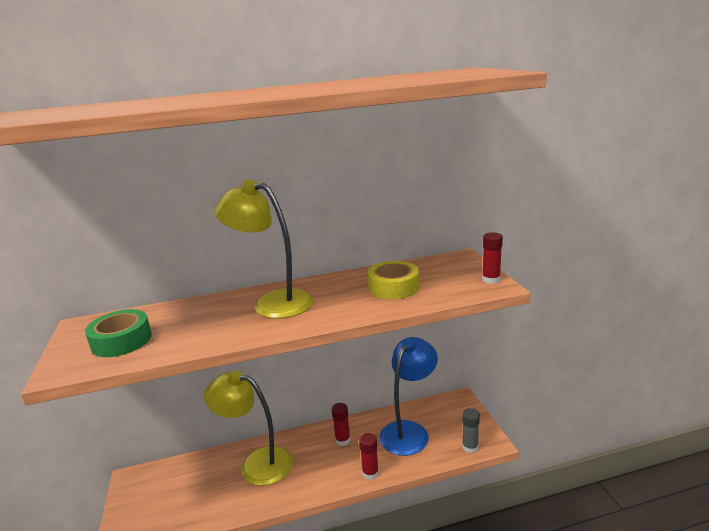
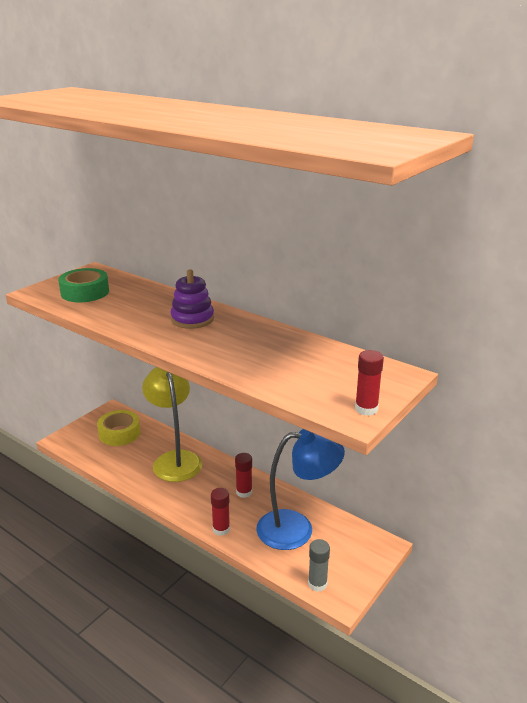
camera: 50 degrees right, 5 degrees up
(273, 302) = (192, 319): yellow lamp -> purple stacking toy
(394, 287) = (283, 361): yellow tape -> yellow tape (119, 433)

